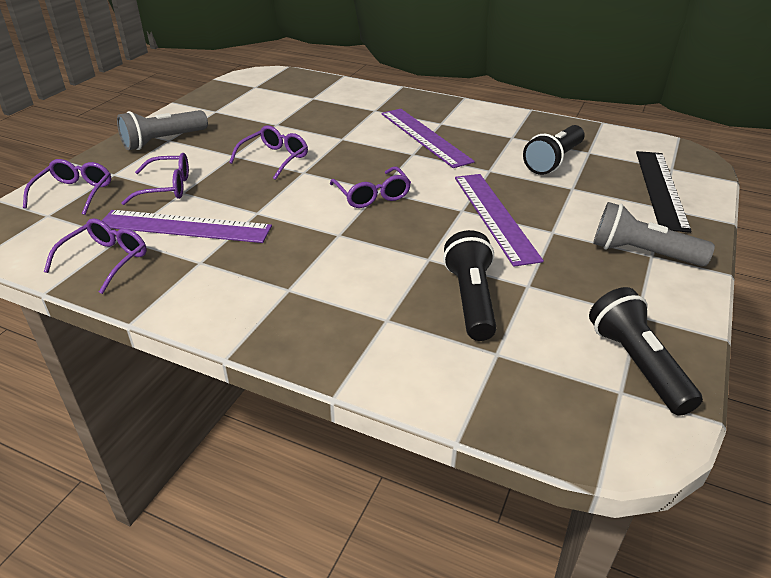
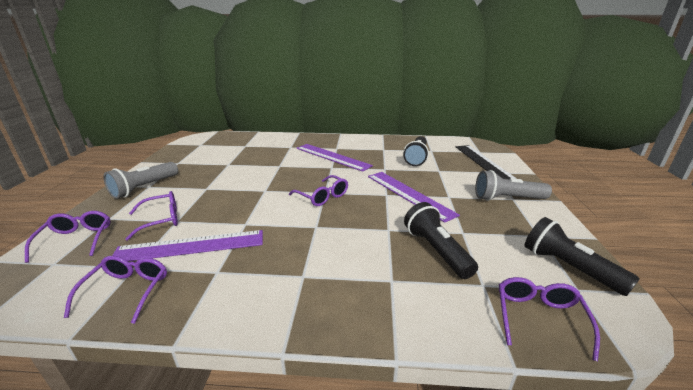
camera: 20 degrees left, 10 degrees down
(275, 158) = (239, 185): purple glasses -> purple glasses (538, 317)

